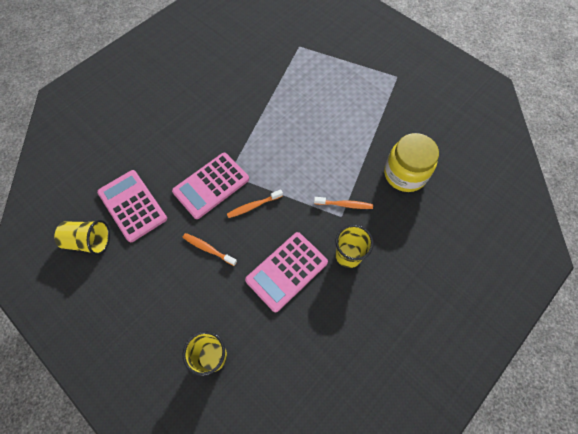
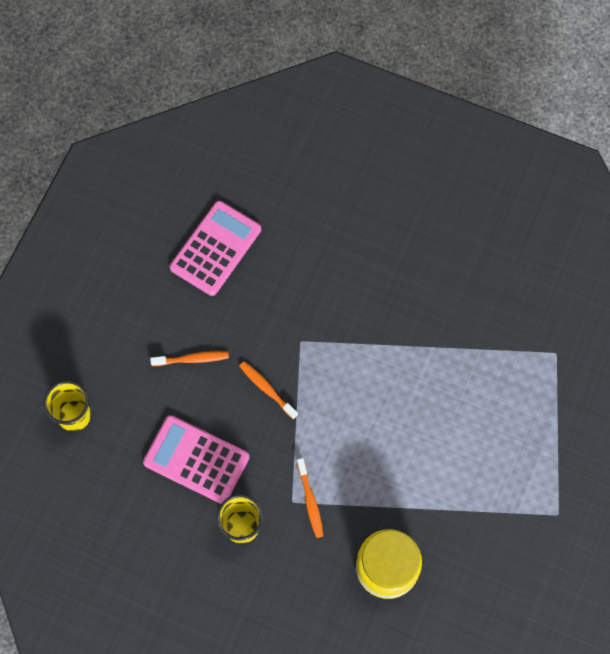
camera: 70 degrees right, 5 degrees up
(89, 241) = (155, 224): yellow cup -> none
(208, 249) = (192, 359): orange toothbrush -> orange toothbrush turned 75 degrees clockwise
(211, 185) = (276, 327): pink calculator -> none

